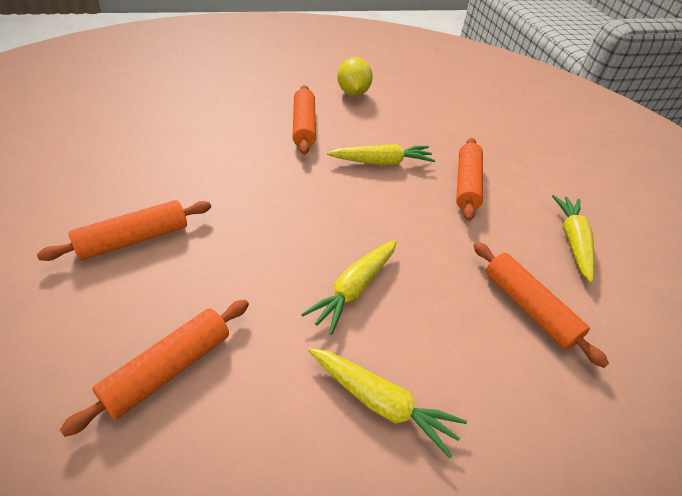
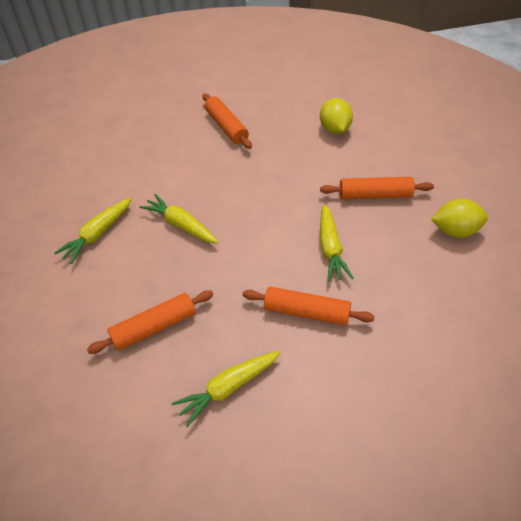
camera: 100 degrees right, 5 degrees up
(168, 369) = (135, 154): orange rolling pin -> none
(180, 139) = (335, 129): none -> yellow lemon
(572, 241) = (228, 388): yellow carrot -> yellow carrot turned 135 degrees clockwise

